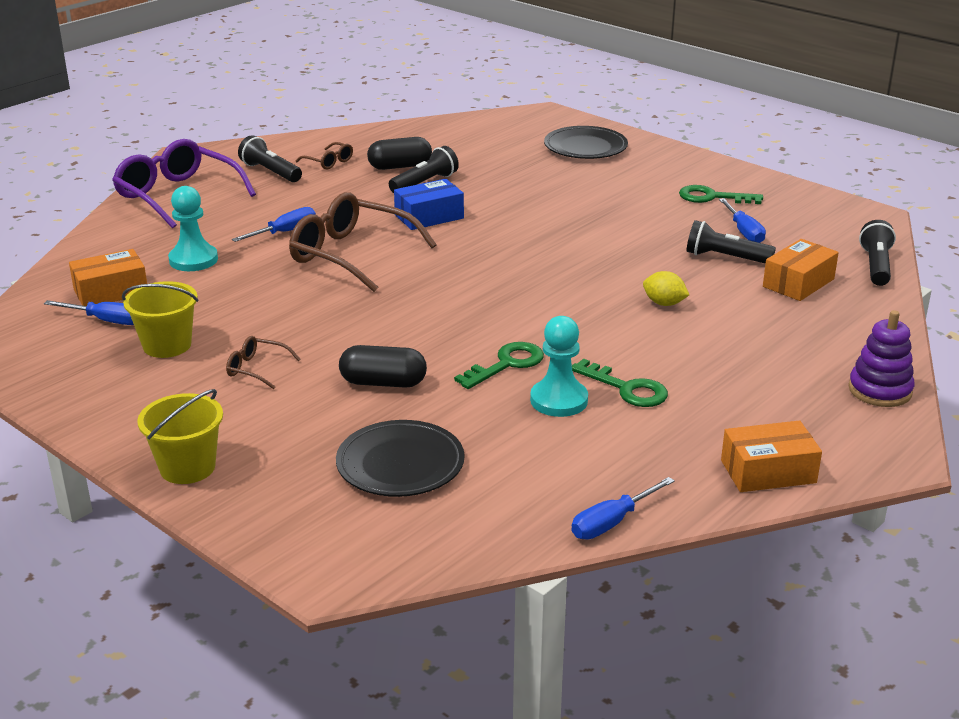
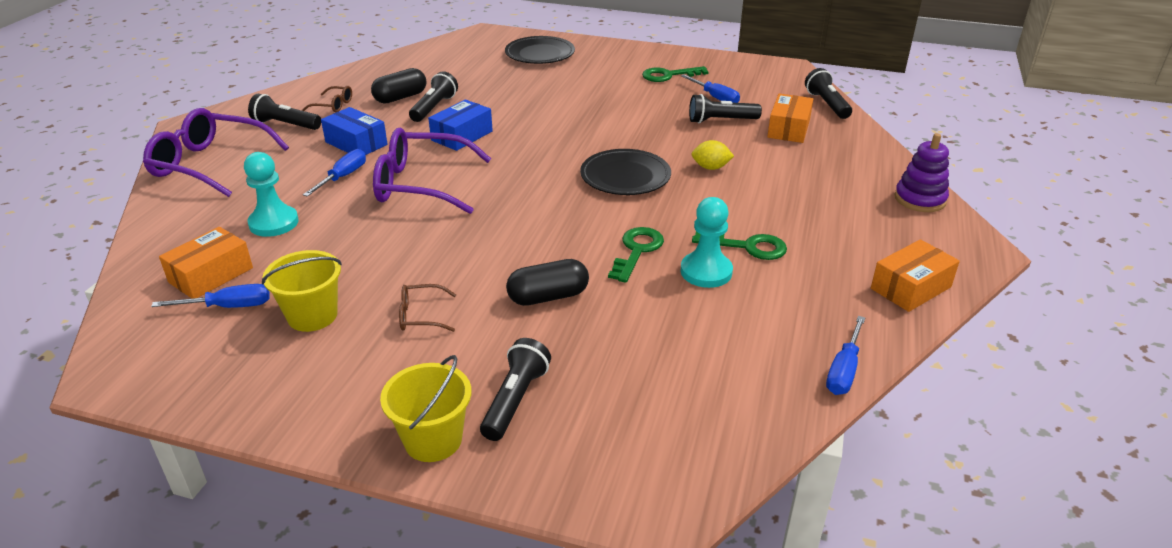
camera: 25 degrees left, 5 degrees up
(280, 458) = (515, 400): none -> black flashlight
(321, 203) = (356, 143): none -> blue box
(351, 255) = (421, 184): brown glasses -> purple glasses
(400, 464) = (629, 372): black plate -> black plate (625, 177)

